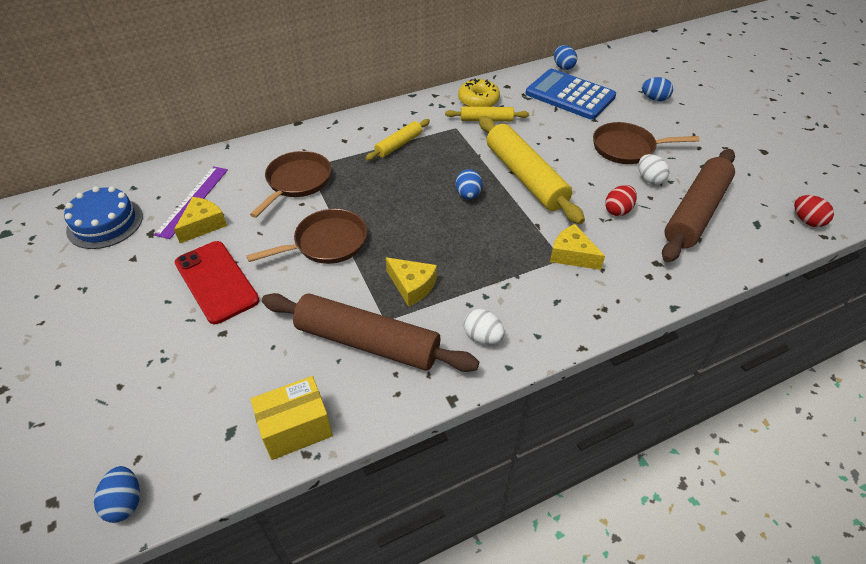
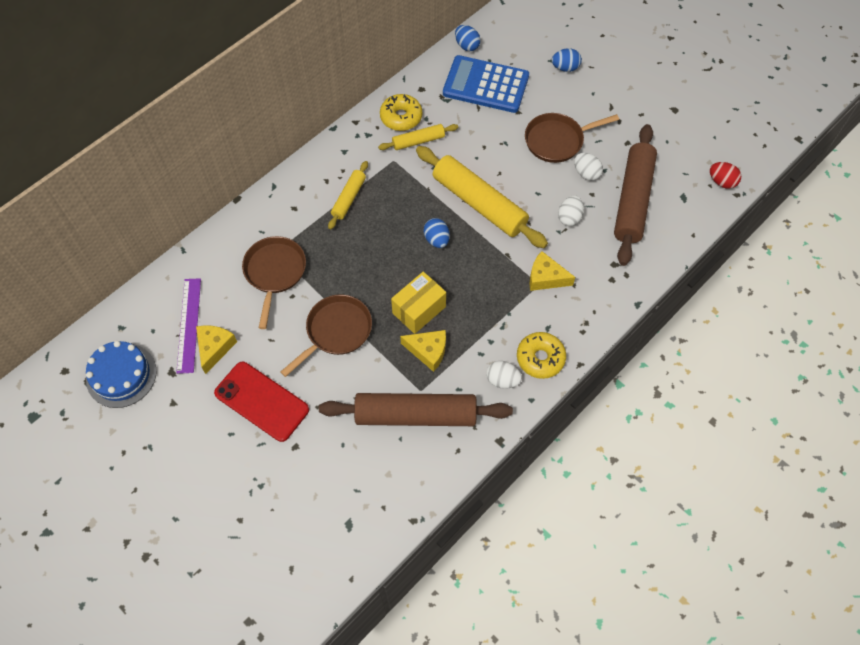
camera: 20 degrees left, 15 degrees up
(125, 502) = (303, 602): blue egg -> none
(296, 429) = (396, 504): yellow box -> yellow box (419, 310)
(536, 328) = (540, 358): none -> yellow donut
(618, 210) = (569, 217): red egg -> white egg

